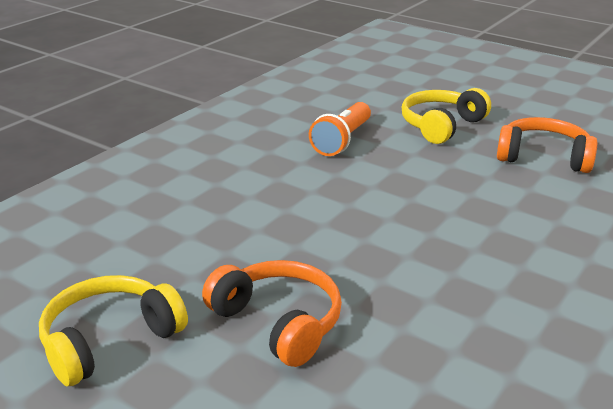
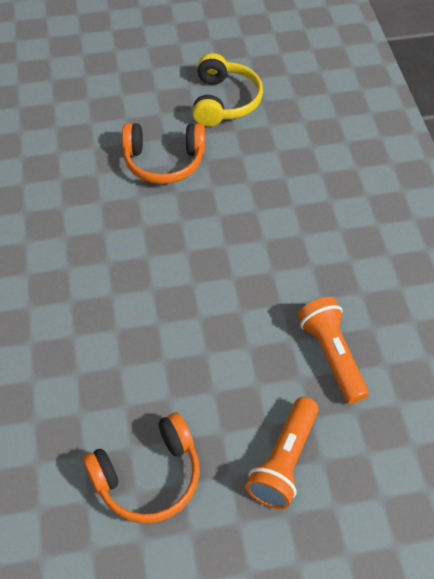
camera: 135 degrees right, 25 degrees up
(441, 125) = (284, 461): yellow headphones -> orange flashlight

